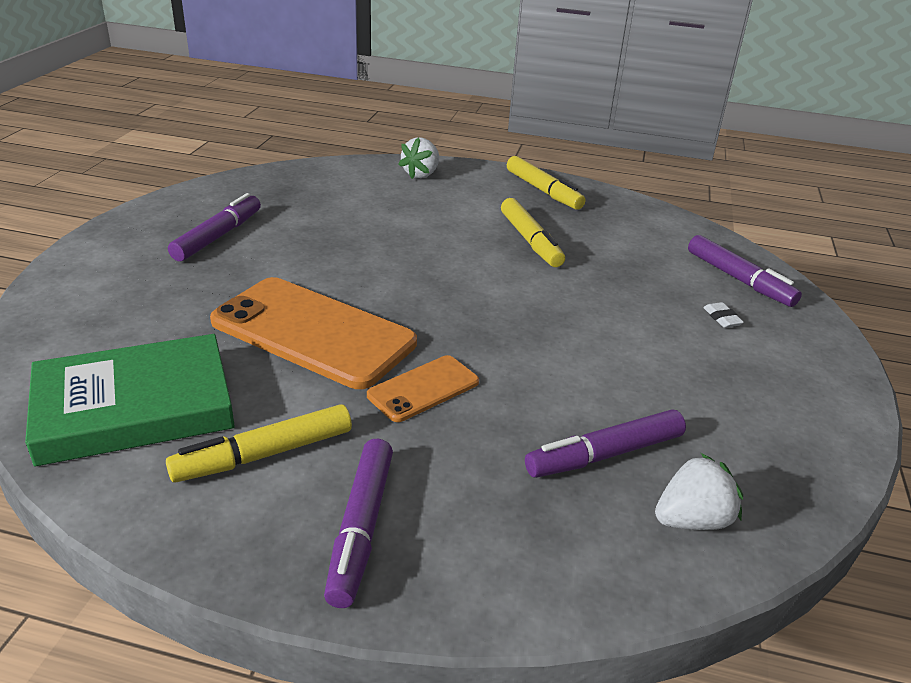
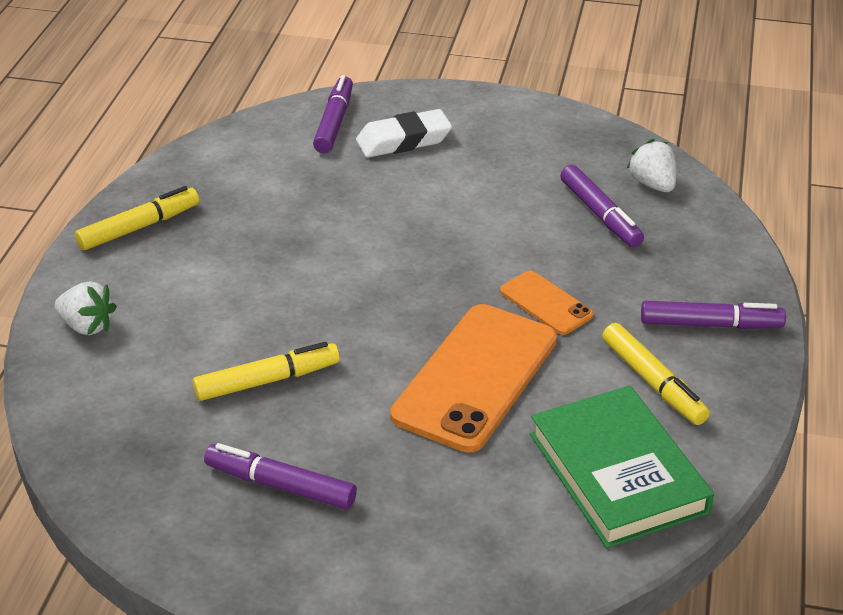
camera: 90 degrees left, 5 degrees up
(530, 240) = (269, 240): yellow marker -> yellow marker (267, 380)
(722, 318) = (403, 140): white eraser -> white eraser, size x2.35
(738, 279) = (334, 122): purple marker -> purple marker turned 45 degrees counterclockwise

